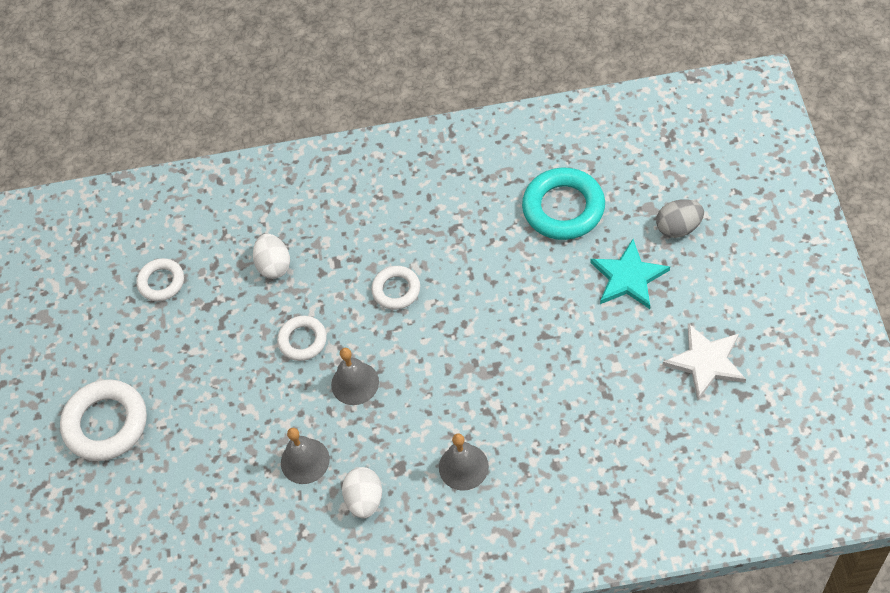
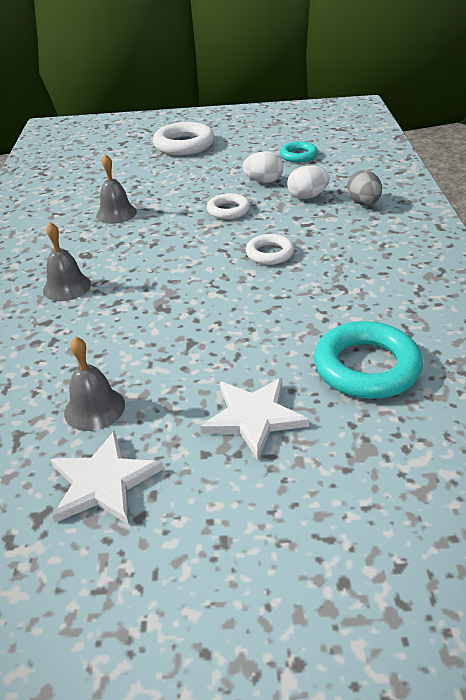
camera: 90 degrees right, 20 degrees down
(161, 282) = (298, 156): white ring -> turquoise ring
(355, 383) = (177, 234): grey bell -> grey bell (94, 408)
(365, 500) = (66, 239): white egg -> white egg (263, 181)
(628, 277) = (254, 417): turquoise star -> white star
(678, 228) = (329, 478): grey egg -> grey egg (363, 203)

